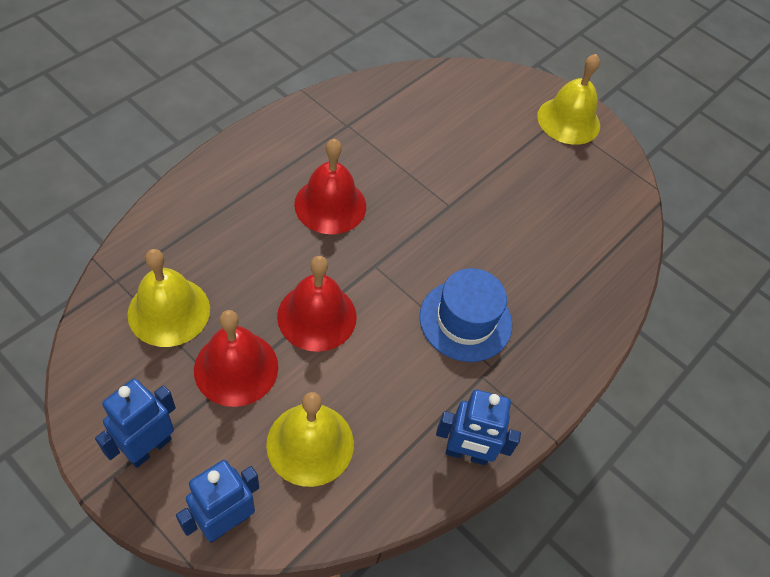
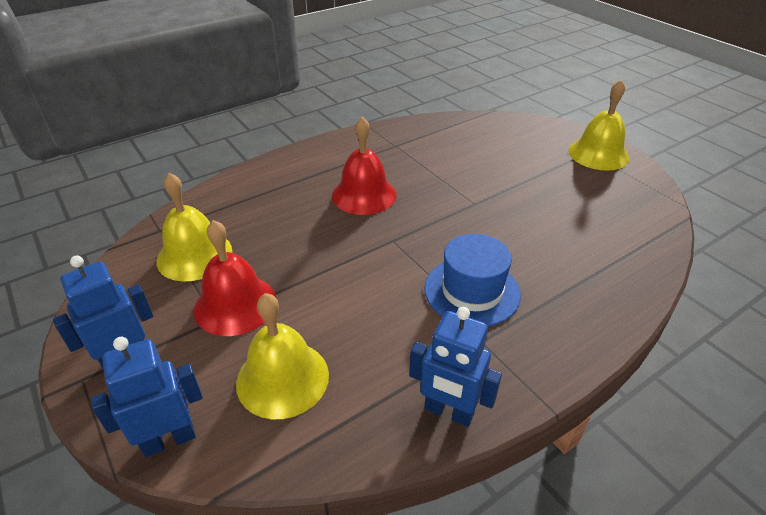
camera: 20 degrees right, 15 degrees down
(317, 316) = (325, 272): red bell -> none

